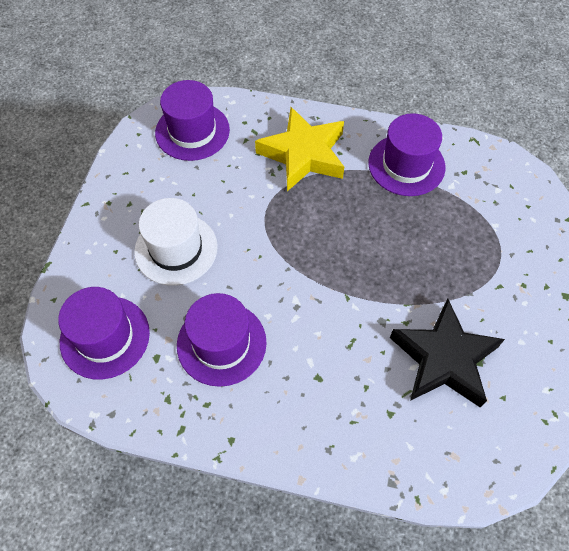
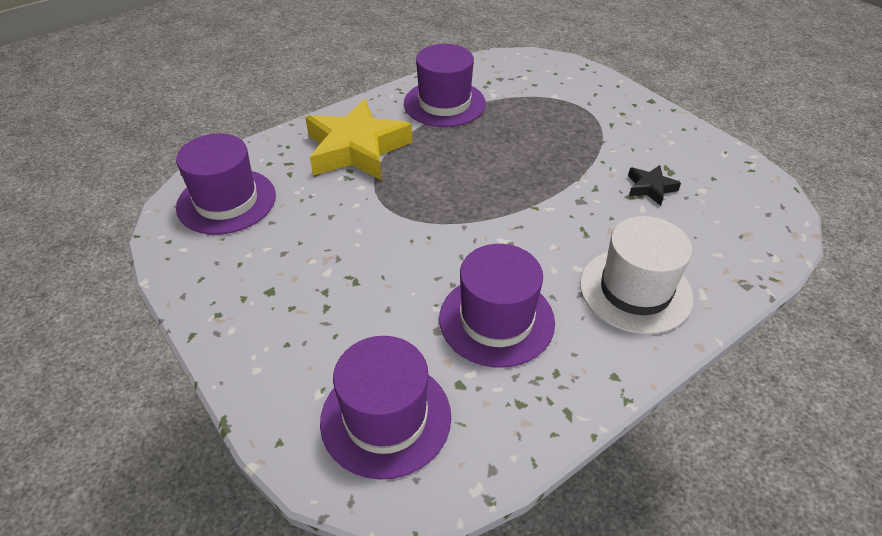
camera: 50 degrees left, 15 degrees down
(176, 249) = (347, 292): white hat -> white hat (635, 290)
(444, 359) = (650, 188): black star -> black star, size x0.45

